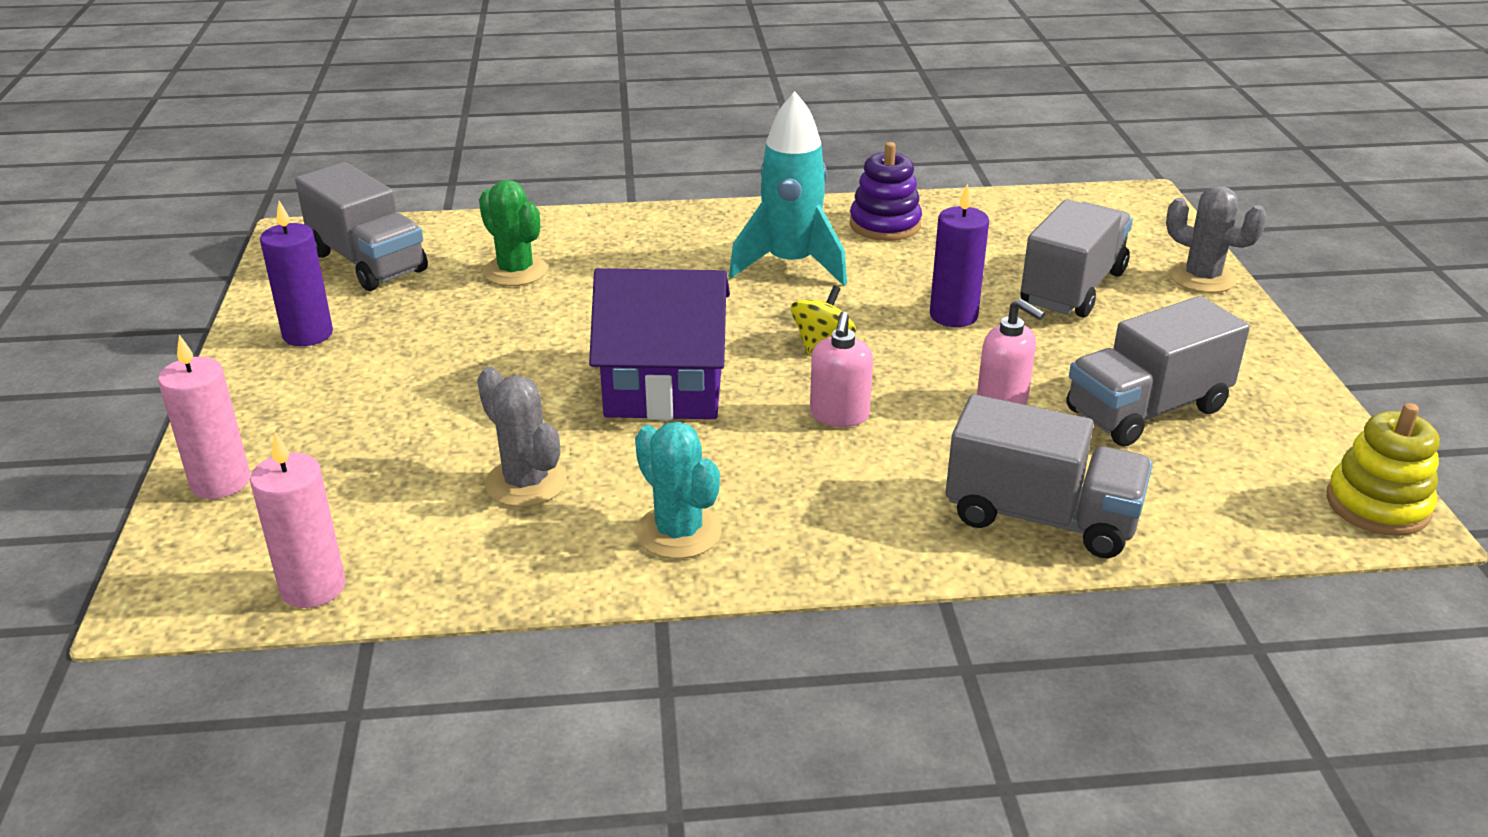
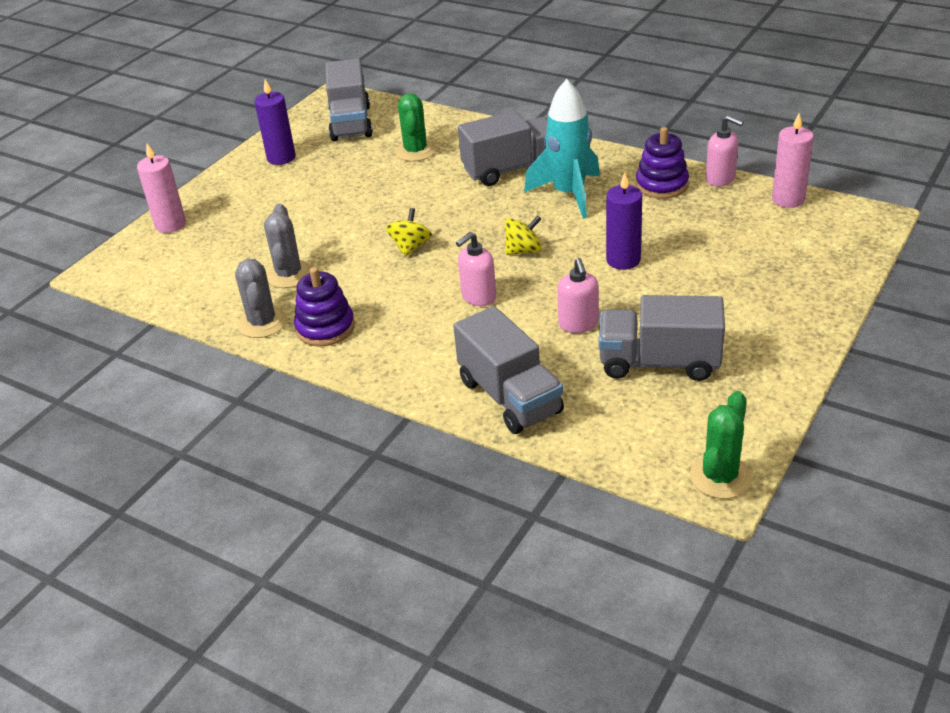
camera: 40 degrees right, 5 degrees up
(313, 587) = (154, 290): pink candle -> pink candle (788, 199)
(665, 386) = (410, 247): purple house -> yellow spinning top
(678, 532) = (325, 328): turquoise cactus -> purple stacking toy
(939, 202) = (720, 179): none -> pink soap dispenser
(1073, 288) = (726, 268): grey truck -> grey truck (511, 169)
(1202, 278) = (830, 291): grey cactus -> grey cactus (262, 323)
(1377, 505) = (720, 477): yellow stacking toy -> green cactus

